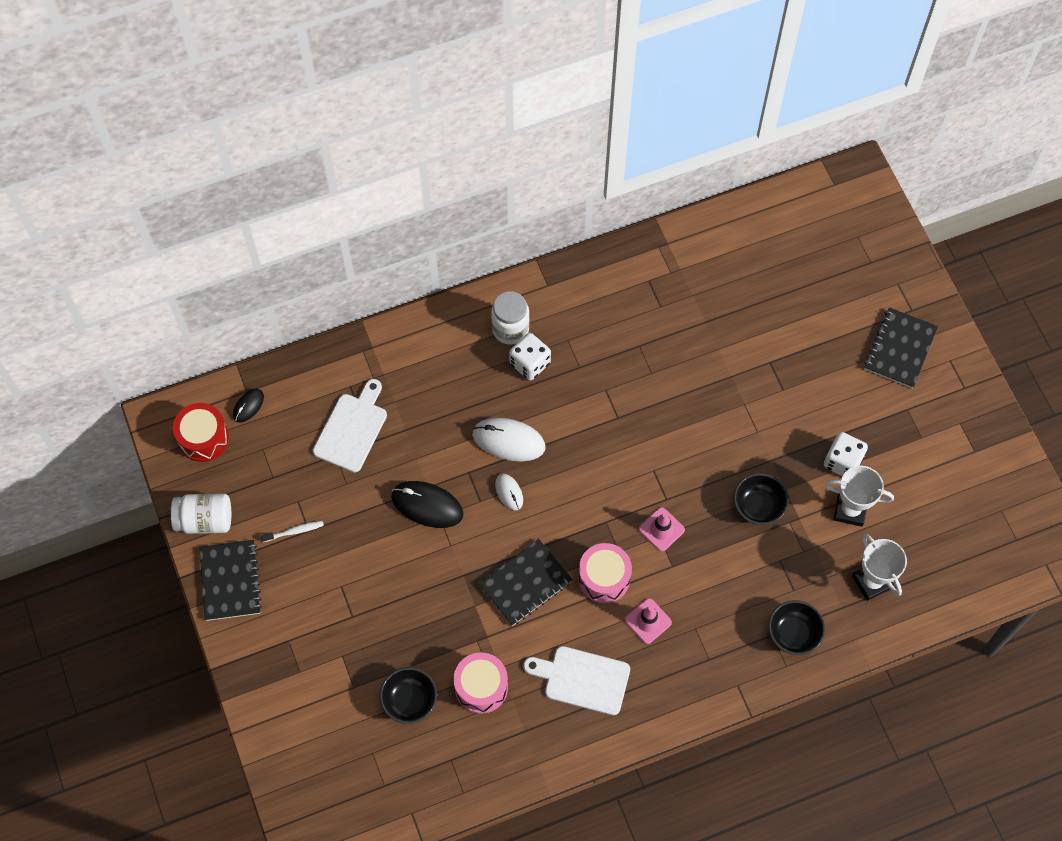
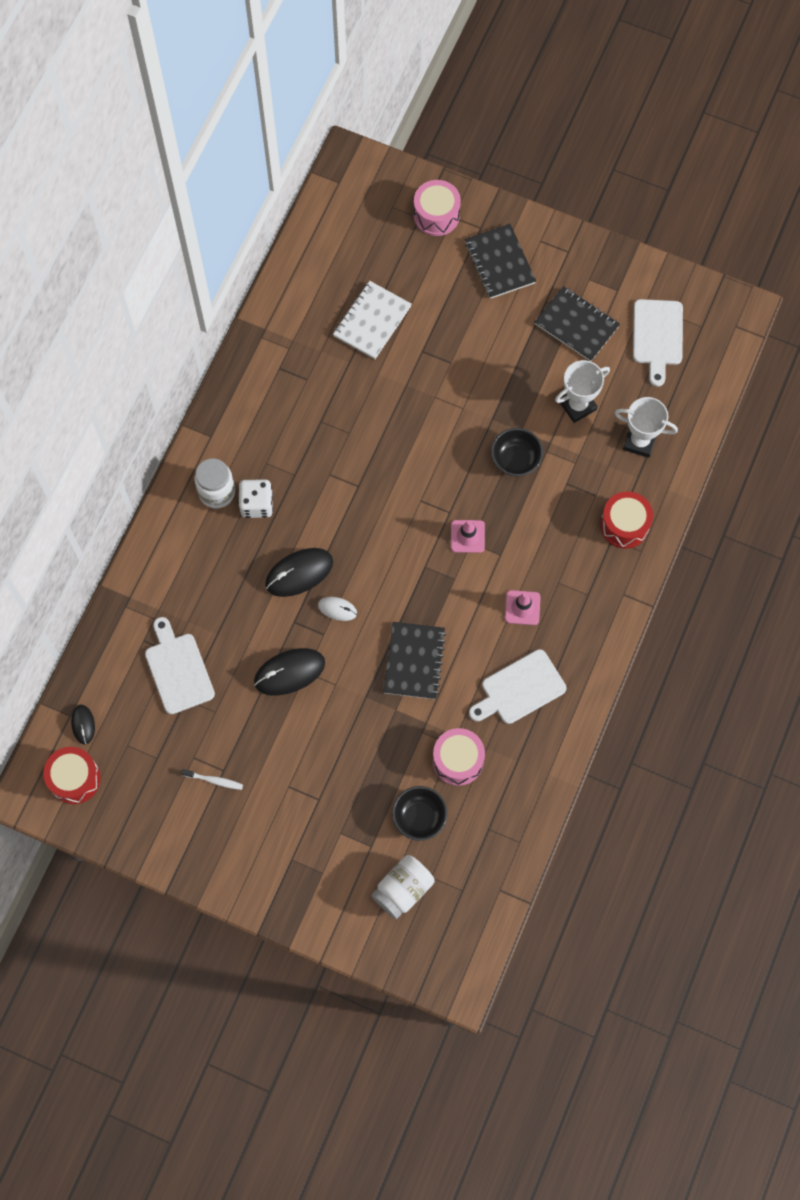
camera: 45 degrees left, 5 degrees up
(205, 520) = (140, 835): white jar -> white jar (403, 889)
(230, 581) = (205, 859): black notebook -> black notebook (576, 325)
(294, 531) = (214, 780): white toothbrush -> white toothbrush turned 75 degrees clockwise
(508, 441) = (299, 573): white mouse -> black mouse
(604, 578) = (463, 606): pink drum -> pink drum (436, 215)
(754, 307) = (372, 321): none -> white notebook
(793, 634) = (624, 525): black bowl -> red drum
(842, 461) = (540, 376): white dice -> none
(971, 515) = (657, 336): none -> white cutting board

